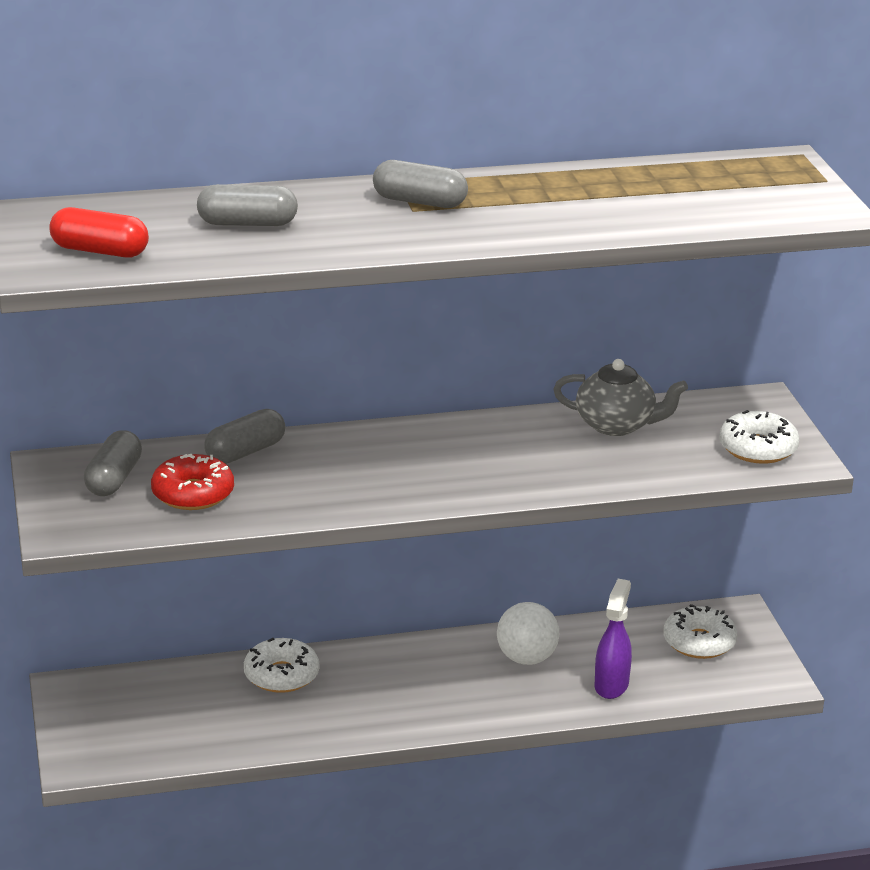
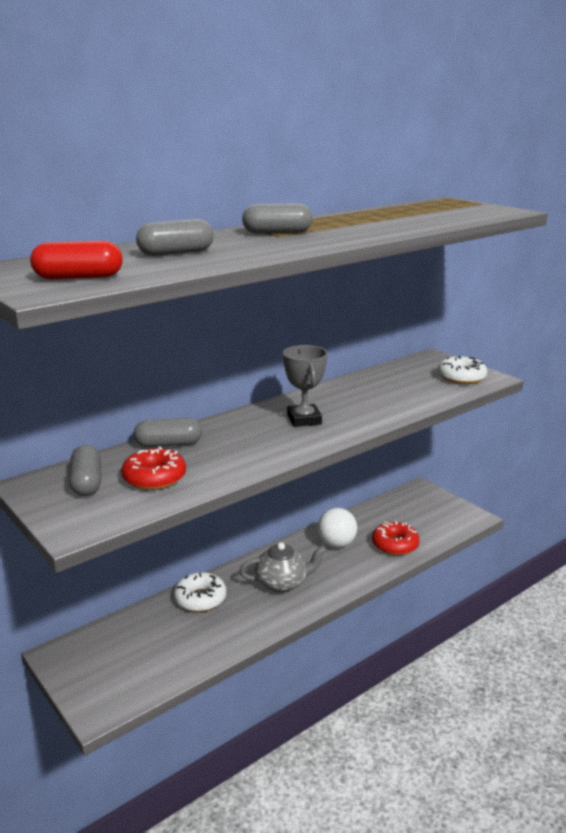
camera: 25 degrees left, 5 degrees down
(245, 452) = (168, 444): grey capsule -> grey capsule turned 60 degrees clockwise
(450, 460) = (304, 419): none -> grey trophy
(611, 685) = (395, 545): purple spray bottle -> red donut
(617, 425) = (376, 382): grey teapot -> grey teapot (282, 583)
(699, 642) = (416, 508): white donut -> none

